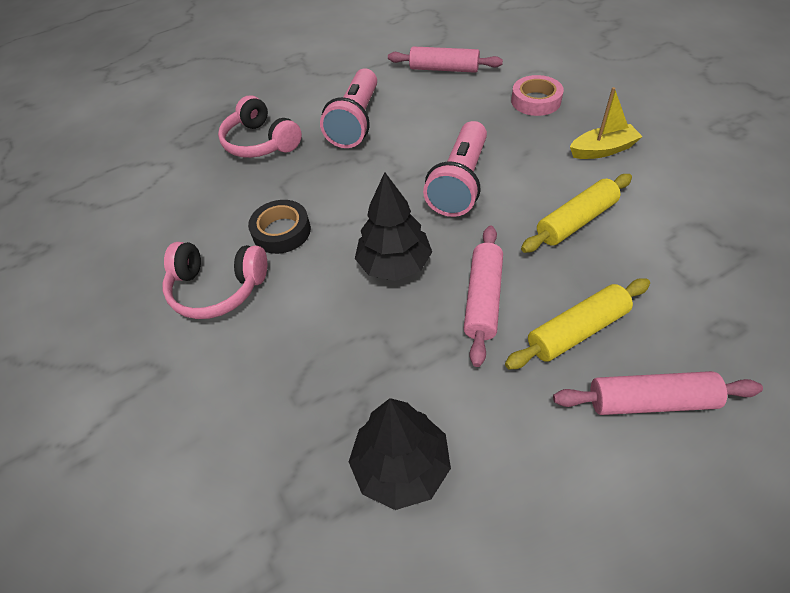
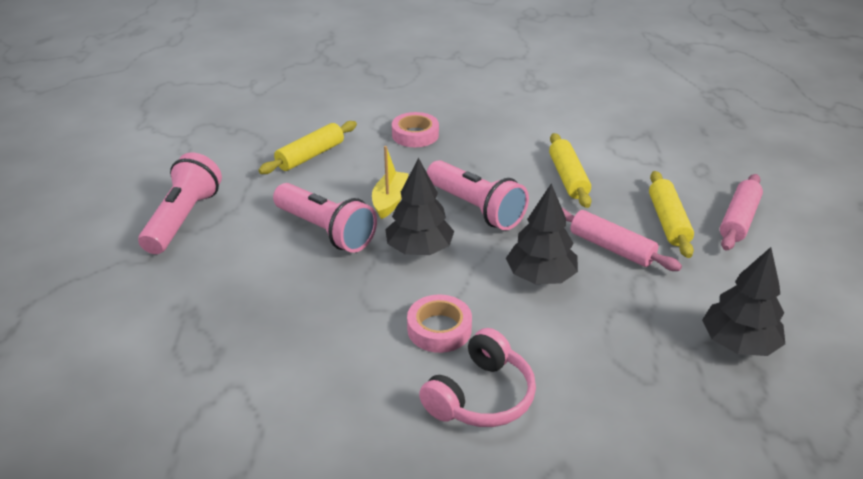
camera: 65 degrees left, 15 degrees down
(261, 142) = (281, 302): pink headphones -> none
(281, 231) = (439, 329): black tape -> pink tape
(317, 61) = (183, 219): none -> pink flashlight
(373, 177) = (419, 249): none -> black tree
(444, 69) = (310, 156): pink rolling pin -> yellow rolling pin
(602, 150) = (505, 135): yellow boat -> yellow boat (390, 201)

